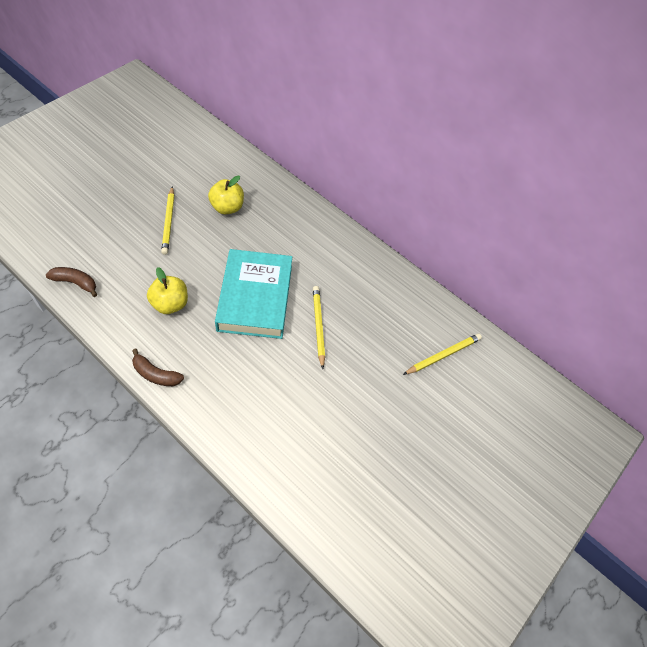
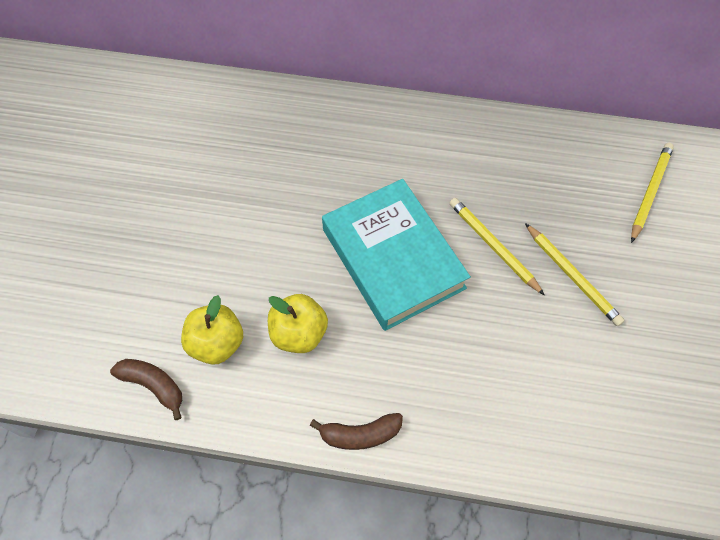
camera: 25 degrees left, 5 degrees up
(75, 283) = (154, 385): brown banana -> brown banana turned 45 degrees clockwise
(169, 222) = (204, 229): yellow pencil -> yellow pencil (572, 276)
(227, 207) = (261, 165): yellow apple -> yellow apple (217, 343)

